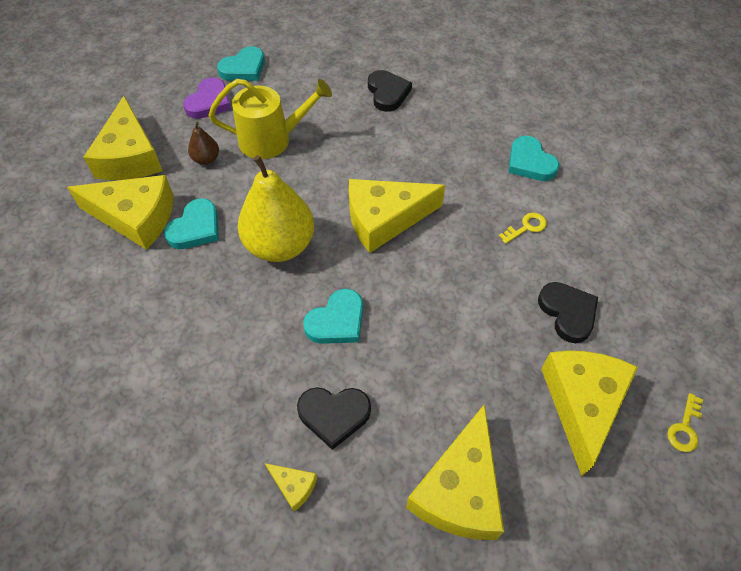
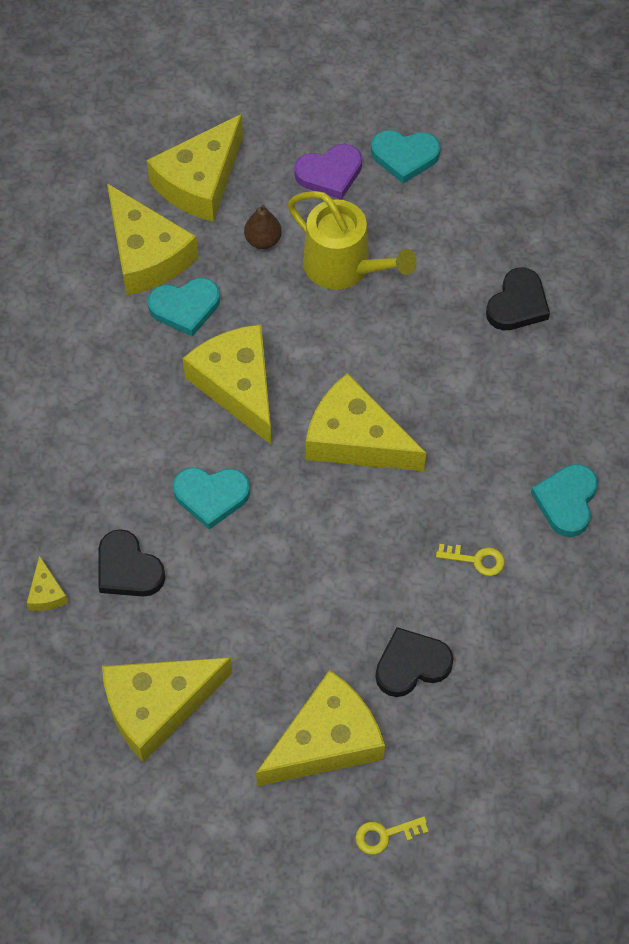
camera: 45 degrees right, 5 degrees up
(280, 245) = (238, 386): yellow pear -> yellow cheese
(567, 313) = (411, 665): black heart -> black heart turned 135 degrees counterclockwise

